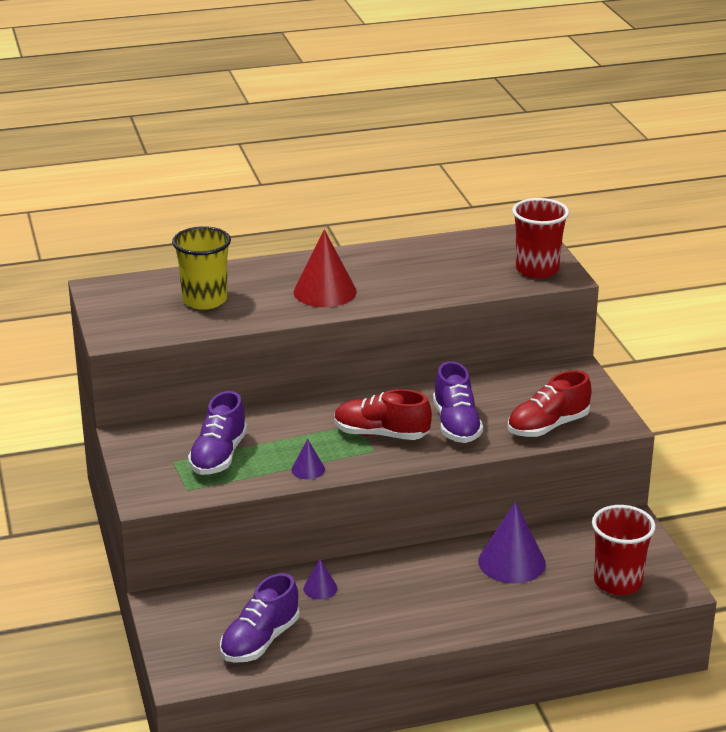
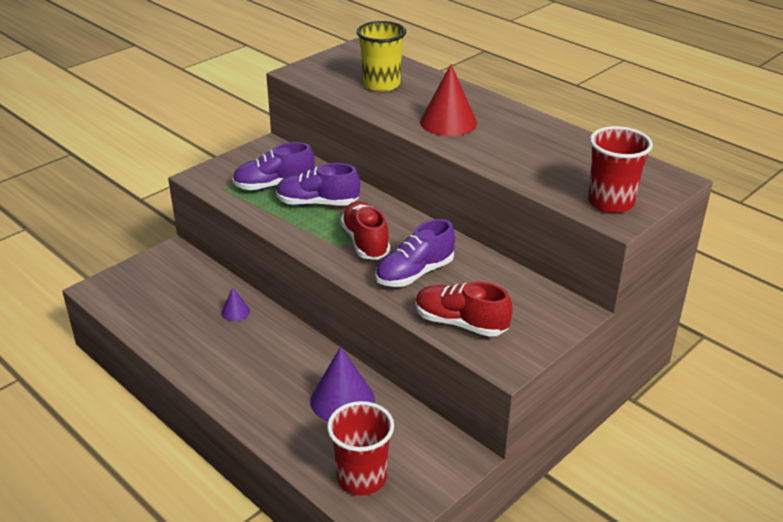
camera: 60 degrees right, 5 degrees up
(260, 641) = (155, 307): purple shoe -> purple shoe (317, 203)
(308, 469) = (287, 226): purple cone -> none

